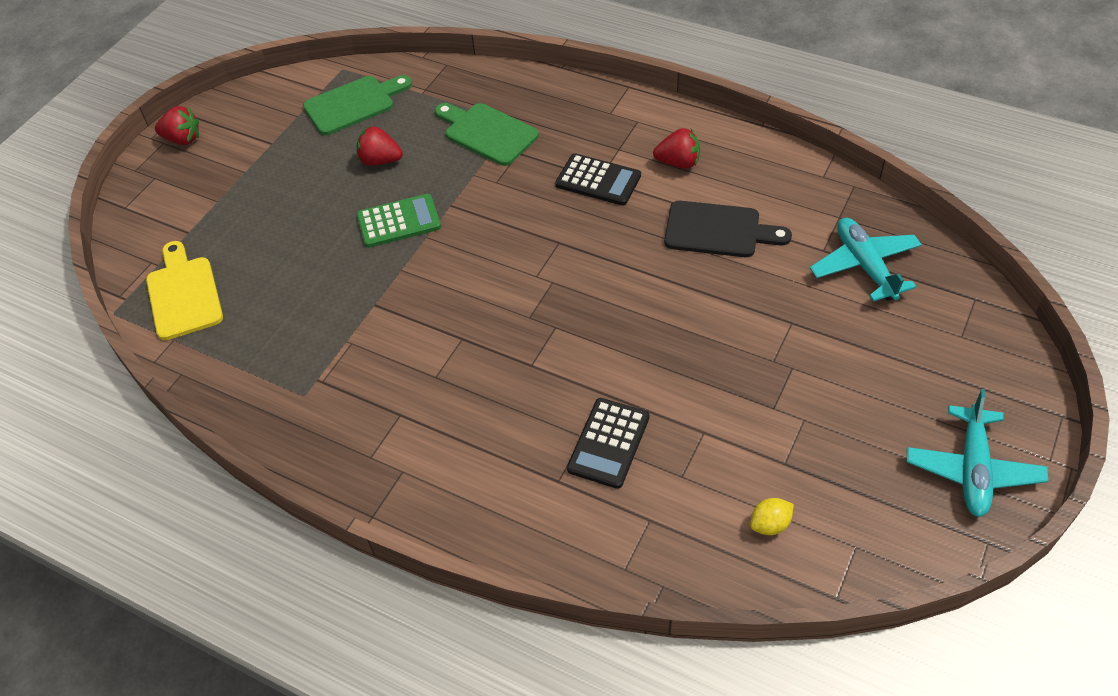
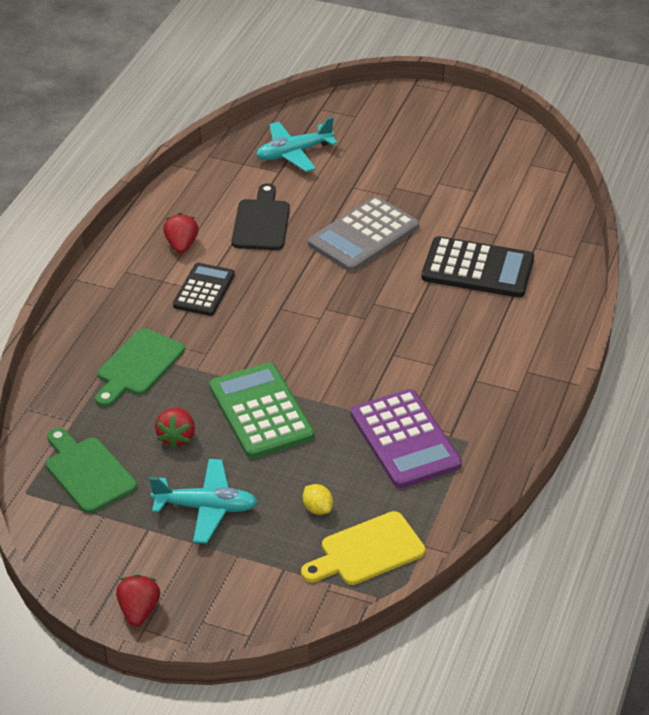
camera: 100 degrees left, 10 degrees down
(323, 337) = (404, 439): none -> purple calculator
(399, 222) = (261, 411): green calculator -> green calculator, size x1.54
(608, 443) = (477, 269): black calculator -> black calculator, size x1.54
(687, 326) = (363, 235): none -> grey calculator
(770, 524) = (524, 197): yellow lemon -> yellow lemon (317, 508)
(972, 469) = (463, 119): turquoise plane -> turquoise plane (206, 507)

